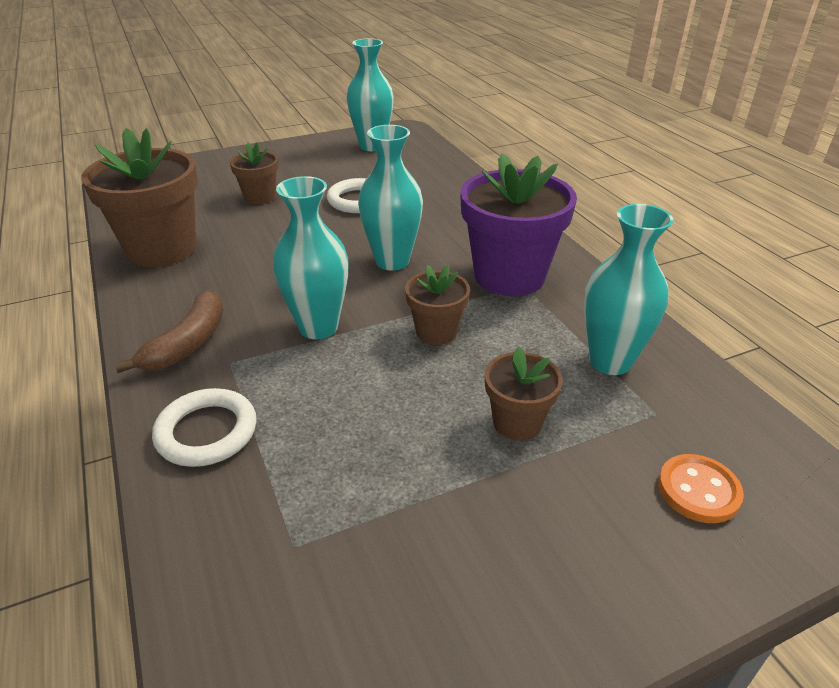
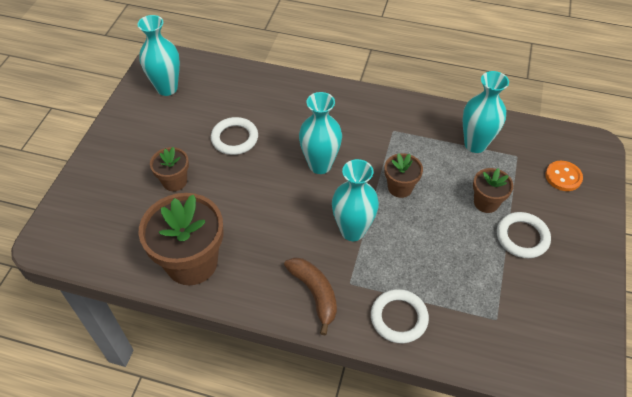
camera: 50 degrees left, 15 degrees up
(500, 498) = (522, 237): none -> white ring
(509, 276) = (381, 130): purple flower pot -> none

